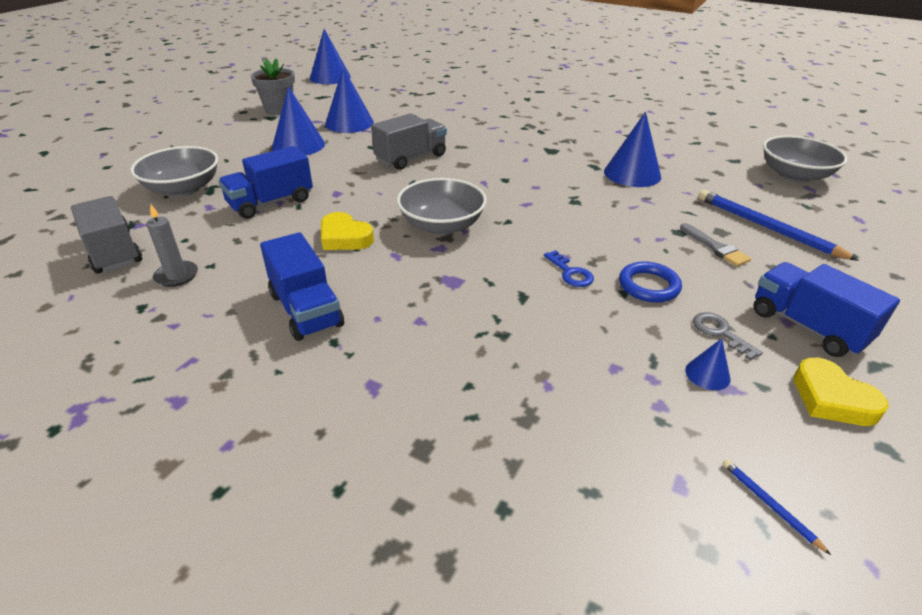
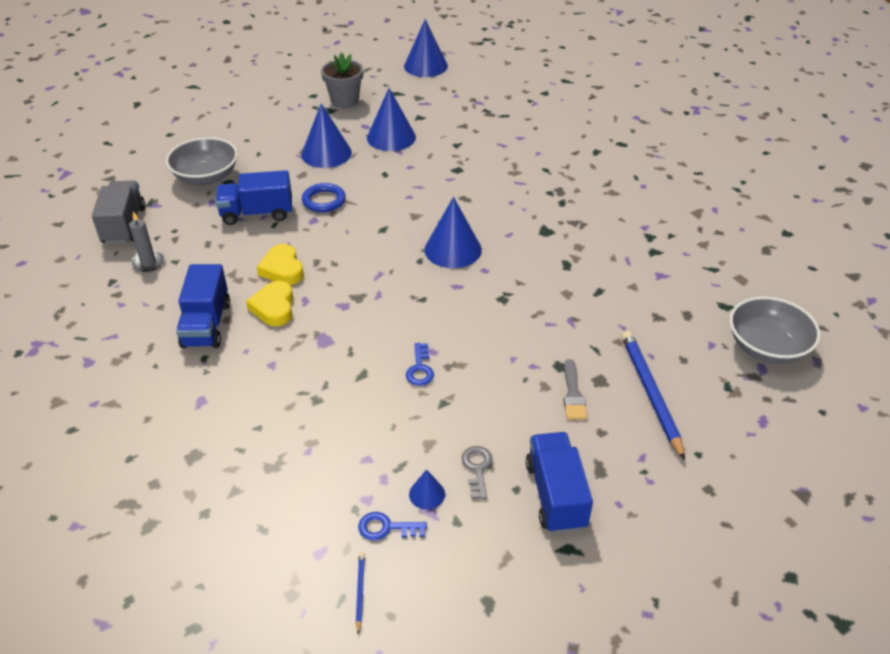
camera: 30 degrees right, 5 degrees up
(411, 158) = (407, 199): grey truck -> none
(442, 225) = (365, 284): grey bowl -> none
(632, 174) = (593, 286): blue cone -> blue cone (453, 249)
(648, 286) = (469, 406): blue ring -> blue ring (324, 201)
(712, 424) = (386, 528): none -> blue key
(832, 399) = (496, 554): yellow heart -> yellow heart (274, 307)

